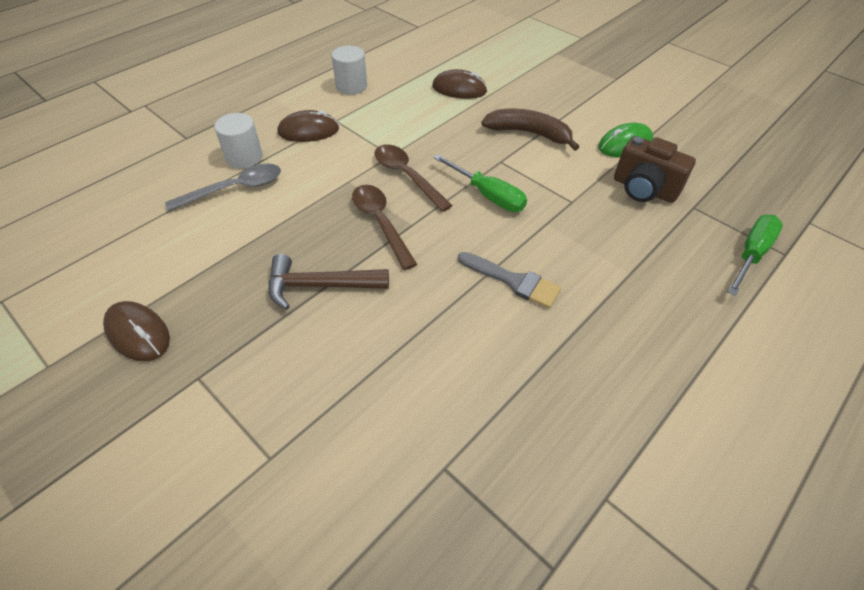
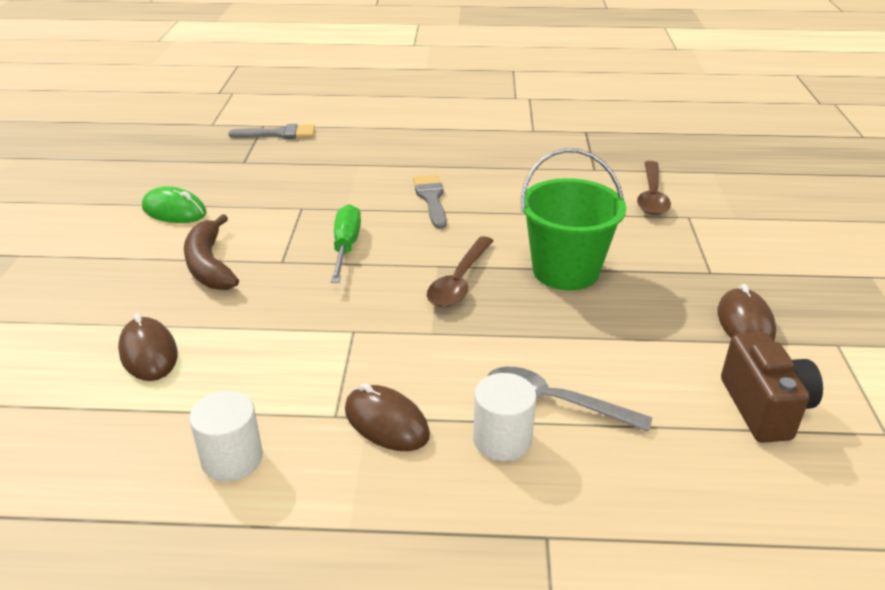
camera: 130 degrees left, 15 degrees down
(320, 285) = (565, 271): brown hammer -> green bucket
(406, 176) = (375, 302): brown spoon -> brown spoon (651, 196)
(644, 189) = (243, 185): brown camera -> brown camera (764, 408)
(751, 254) = (279, 134): green screwdriver -> grey brush

